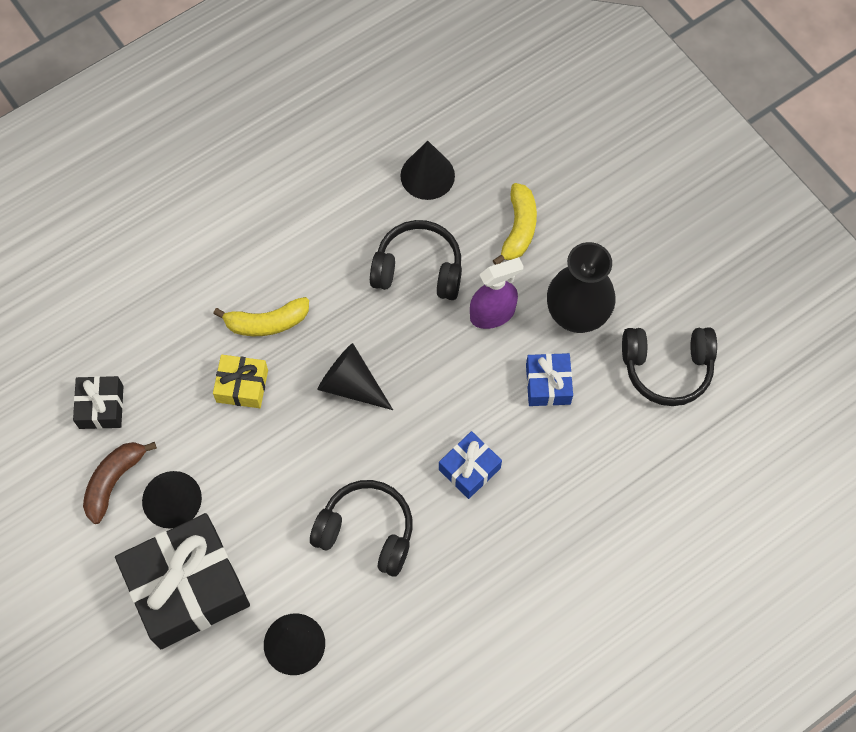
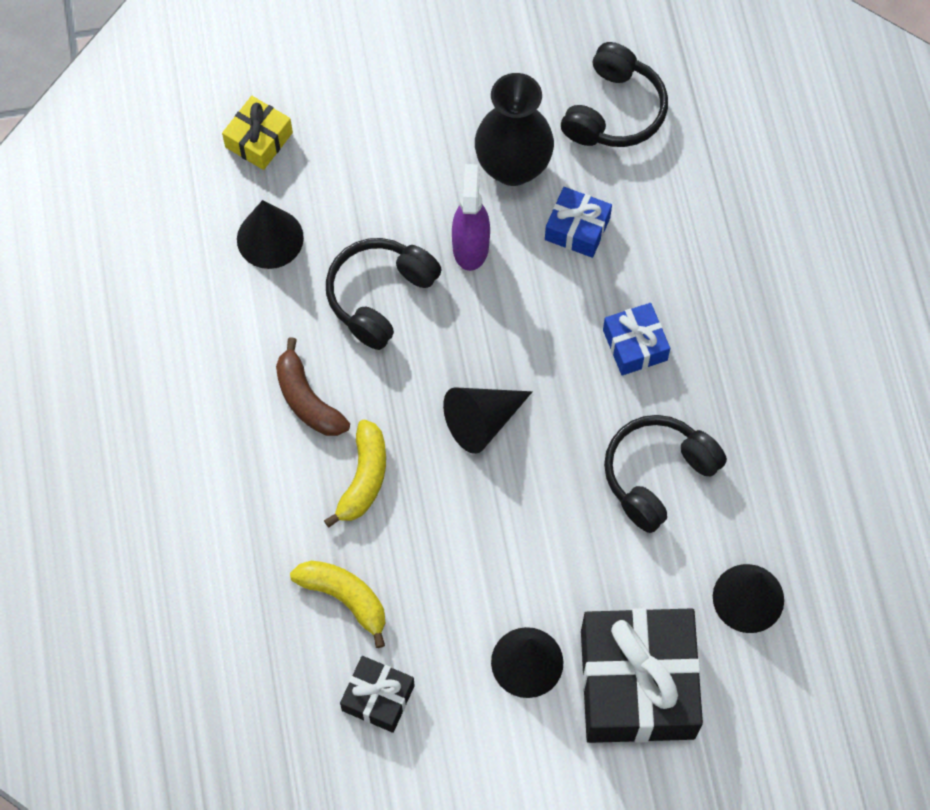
camera: 65 degrees left, 0 degrees up
(114, 481) = (476, 717): brown banana -> brown banana (307, 400)
(242, 386) = (428, 535): yellow gift -> yellow gift (259, 140)
(519, 228) = (384, 176): yellow banana -> yellow banana (345, 598)

